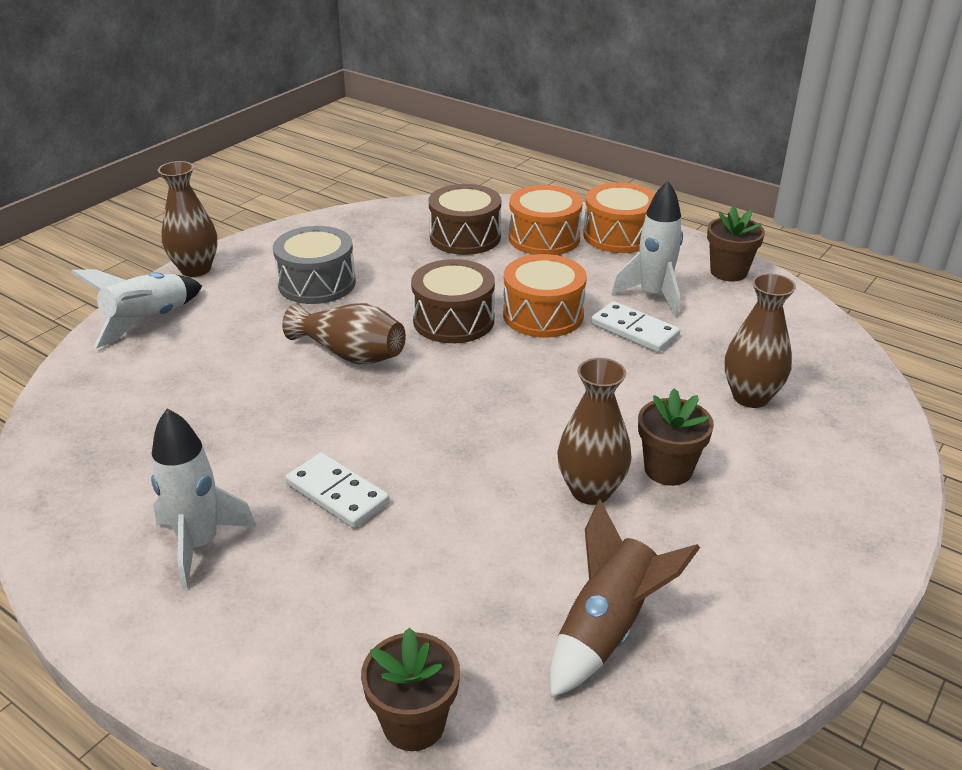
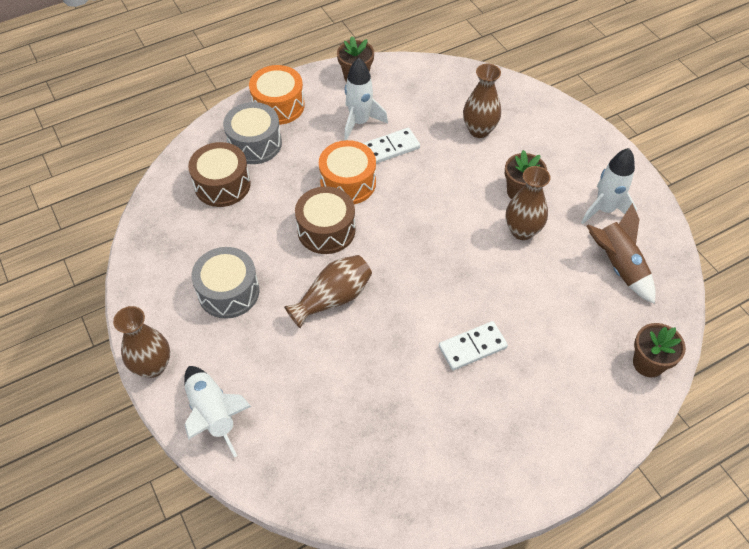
camera: 65 degrees left, 20 degrees up
(200, 544) = (486, 429): white rocket -> white rocket (604, 210)
(544, 238) = (255, 143): orange drum -> grey drum

